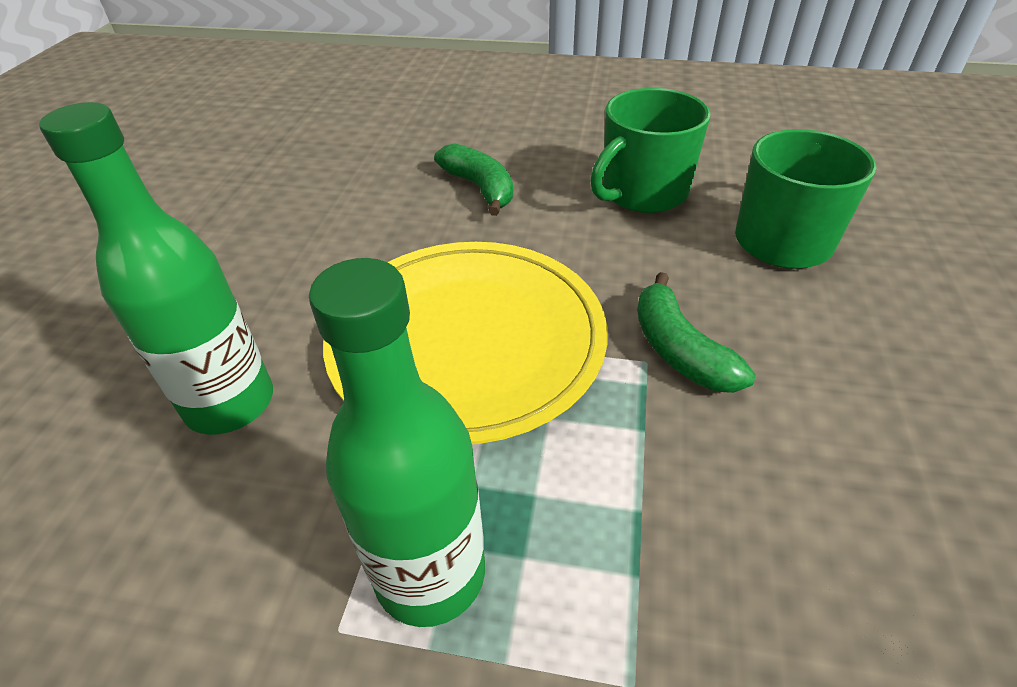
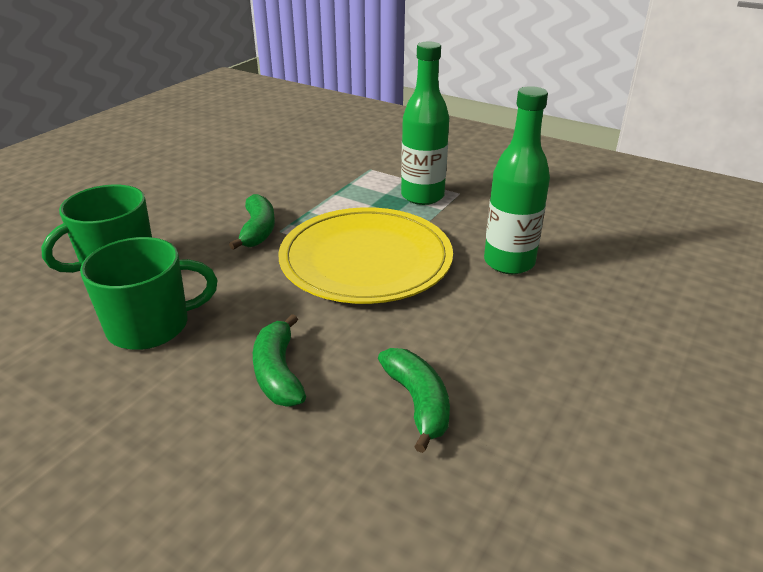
camera: 160 degrees left, 10 degrees down
(340, 197) = (418, 402): none -> green banana

